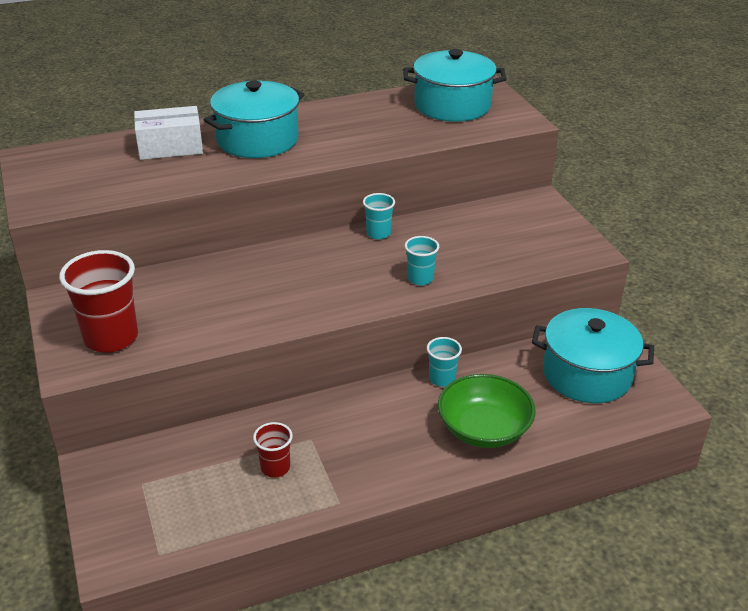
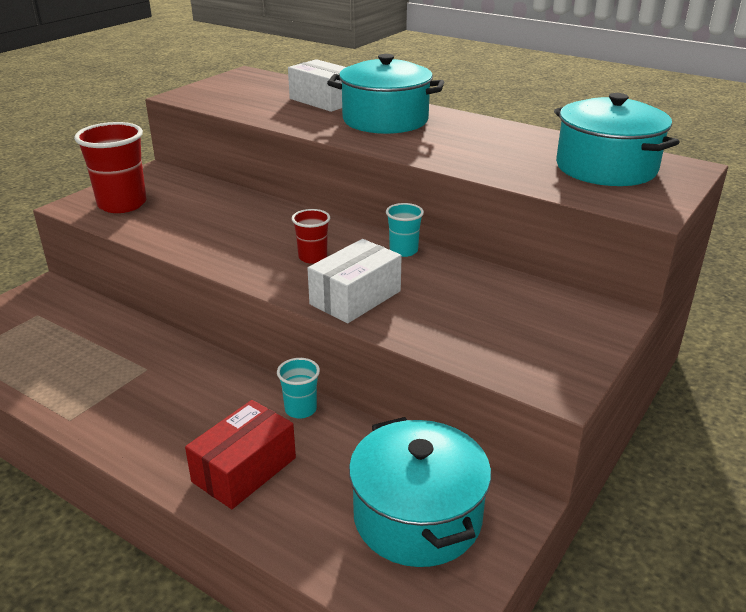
camera: 55 degrees right, 5 degrees down
(275, 468) = (95, 366): red cup -> red cup (312, 257)
(420, 278) = (355, 297): turquoise cup -> white box
(484, 429) = (244, 470): green bowl -> red box

